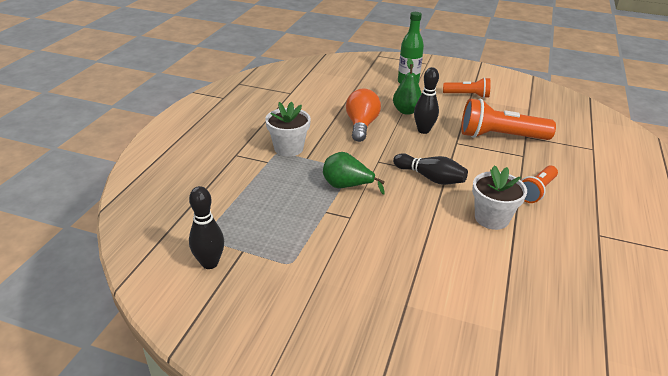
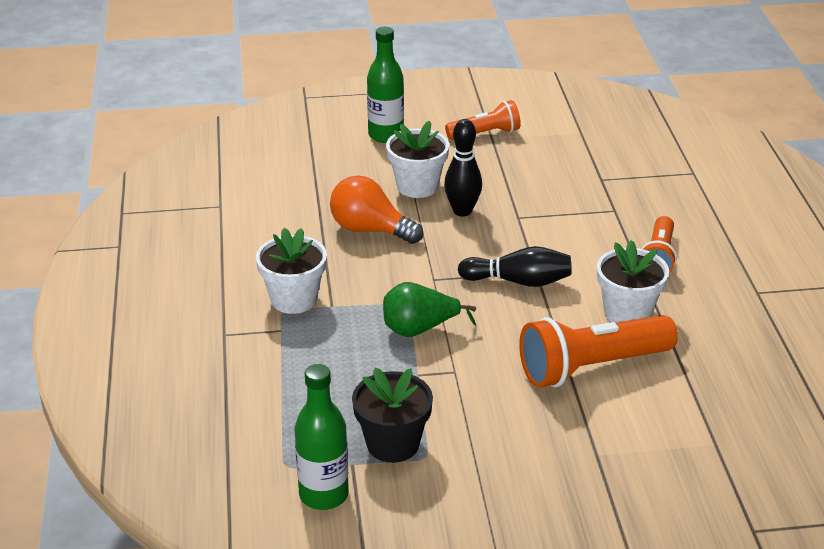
camera: 25 degrees left, 0 degrees up
(209, 263) = (324, 494): black bowling pin -> green bottle
(276, 247) = (393, 444): none -> black flower pot
(361, 125) = (370, 230): orange light bulb -> orange light bulb turned 45 degrees counterclockwise
(406, 111) = (417, 186): green pear -> white flower pot
(500, 136) = (569, 189): orange flashlight -> orange flashlight (591, 367)

